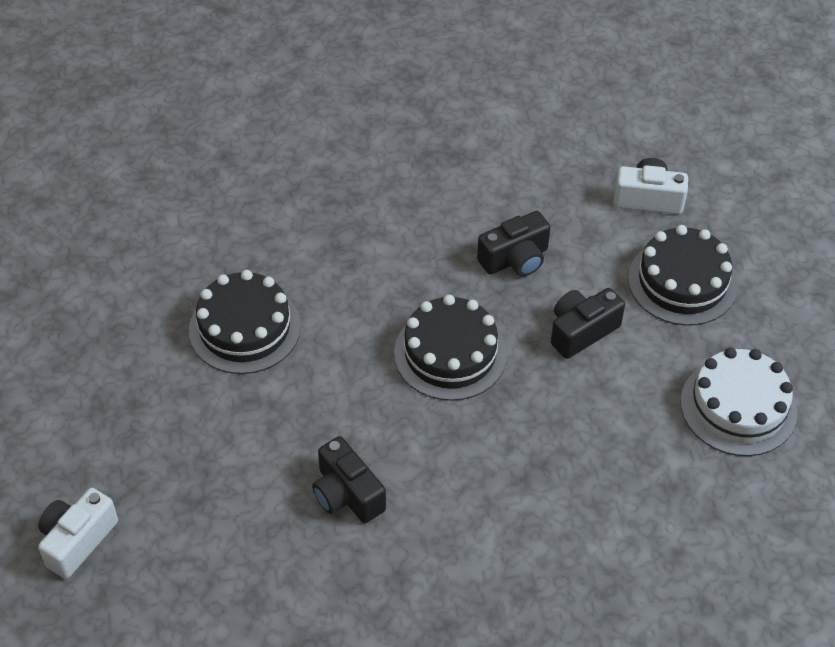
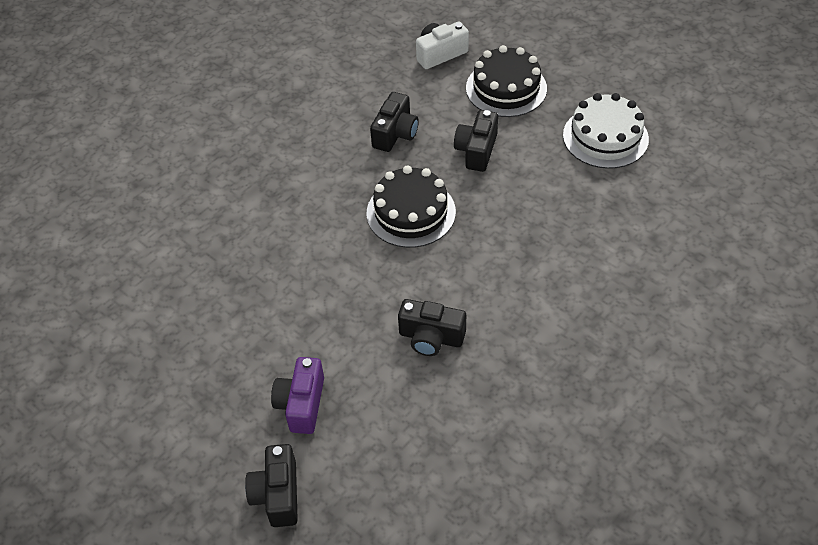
camera: 35 degrees left, 0 degrees up
(77, 540) = (277, 494): white camera -> black camera
(172, 473) = (301, 404): none -> purple camera
(244, 328) = (260, 281): black cake -> none

